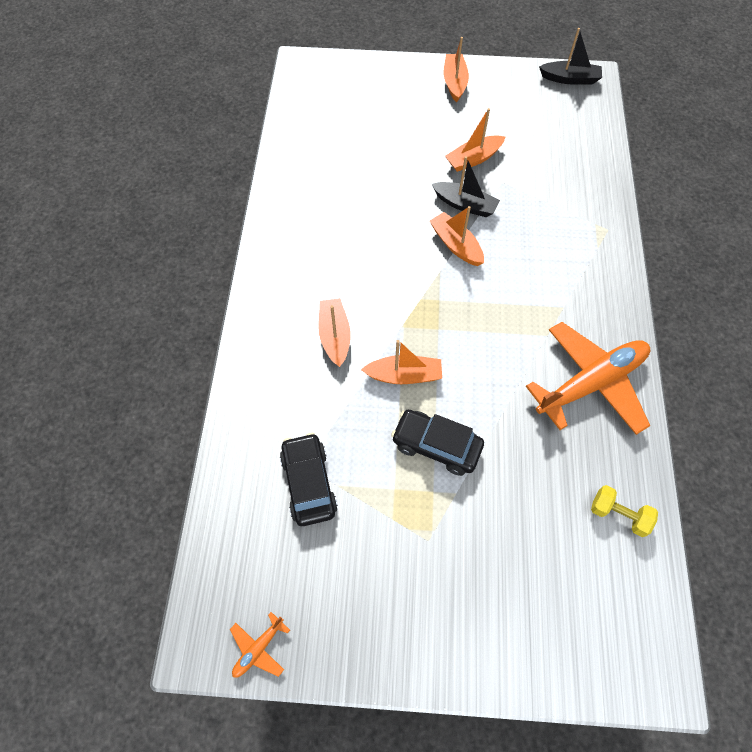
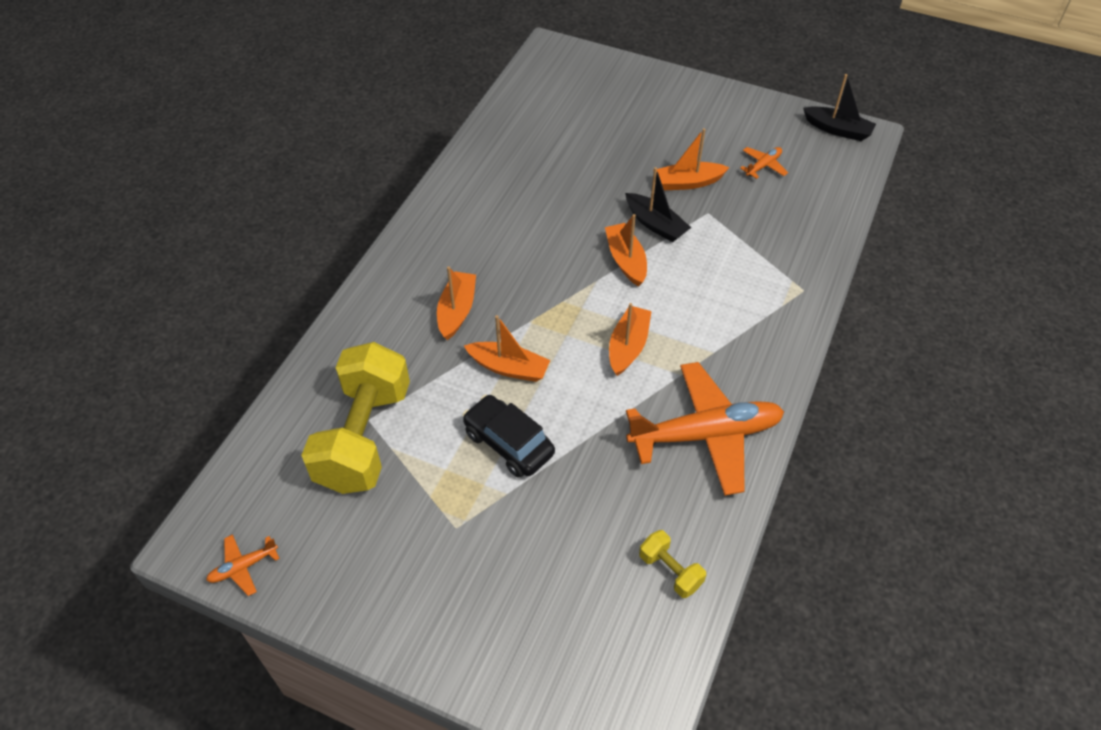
camera: 20 degrees right, 10 degrees down
(309, 483) = (364, 437): black car -> yellow dumbbell
(454, 82) = (705, 103): orange boat -> orange boat (628, 346)
(527, 127) = (763, 166): none -> orange plane

